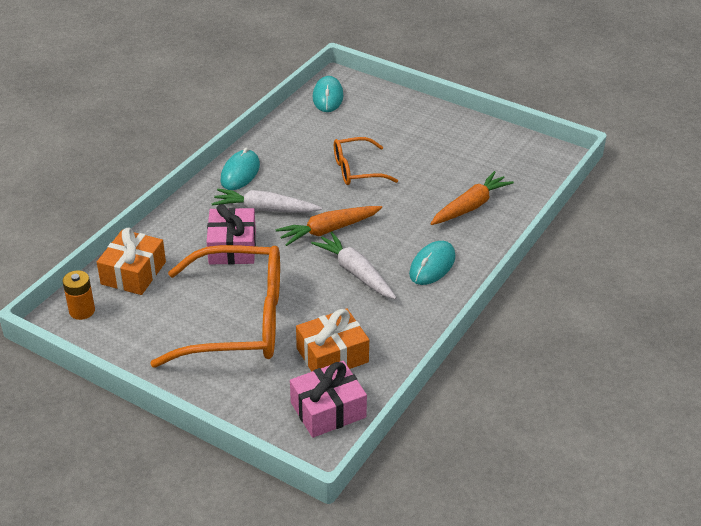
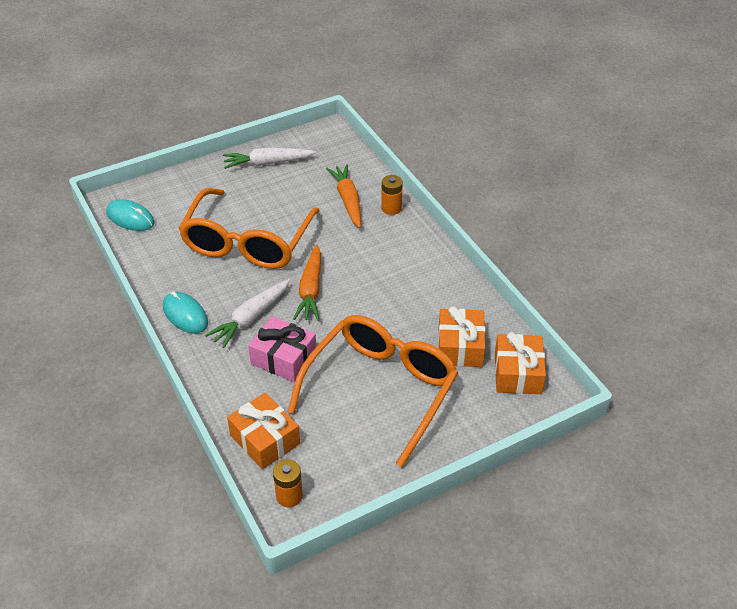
camera: 60 degrees left, 5 degrees up
(328, 410) = (517, 373): pink gift -> orange gift
(355, 272) = (375, 295): white carrot -> white carrot (268, 163)
(357, 170) = (248, 242): orange glasses -> orange glasses, size x1.93
(432, 265) = (399, 250): turquoise mouse -> none
(487, 238) = (391, 208): none -> orange battery

